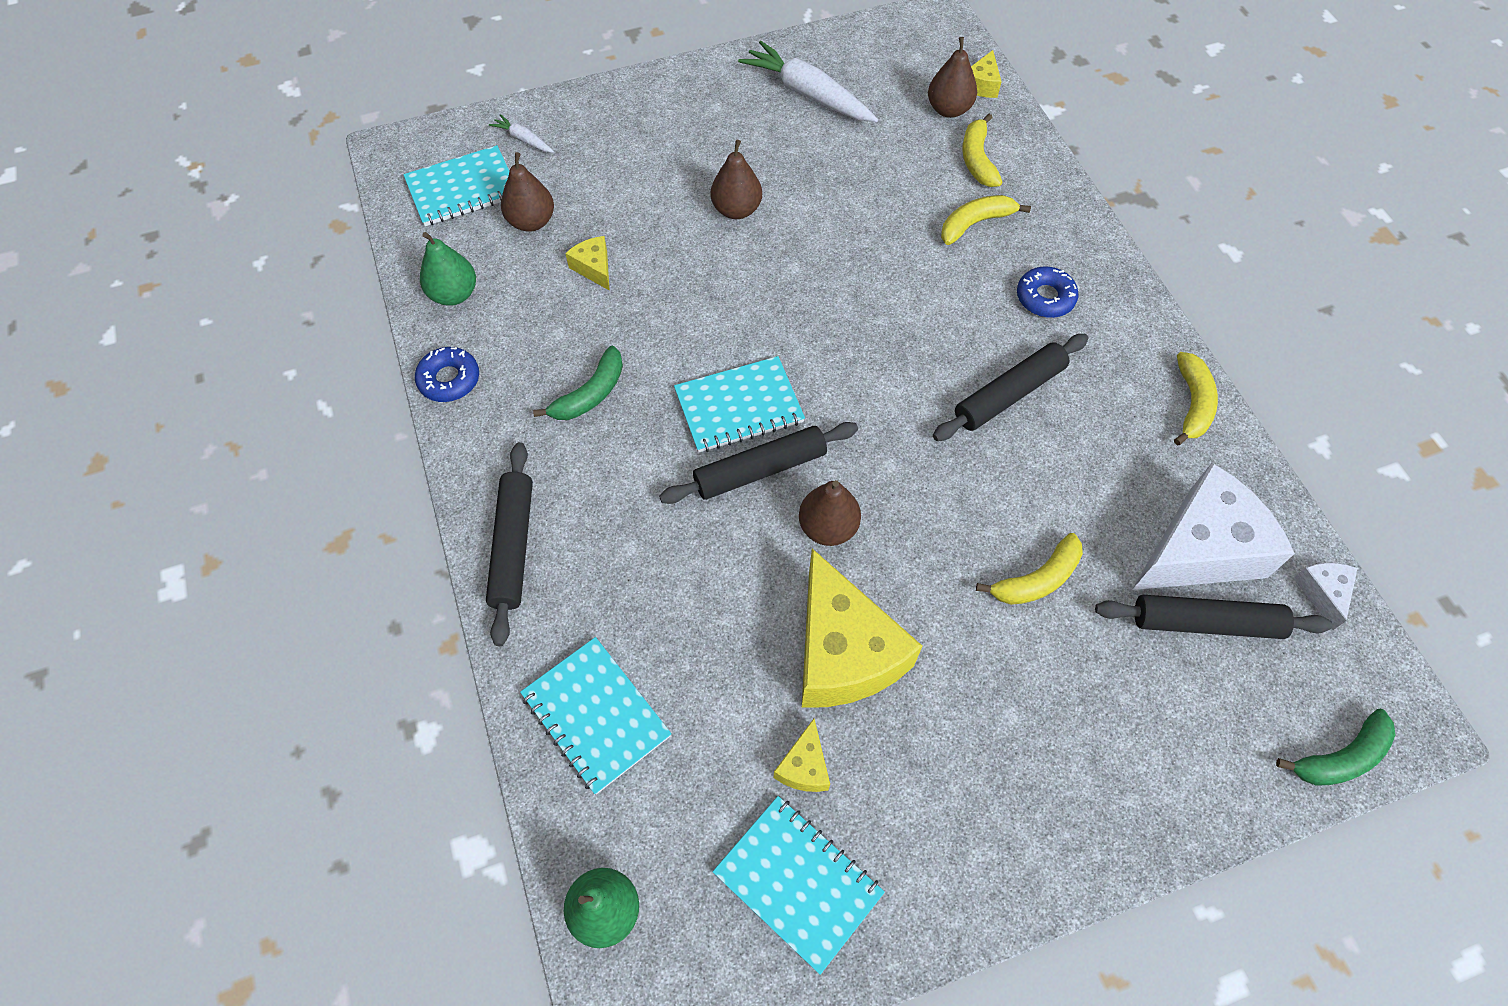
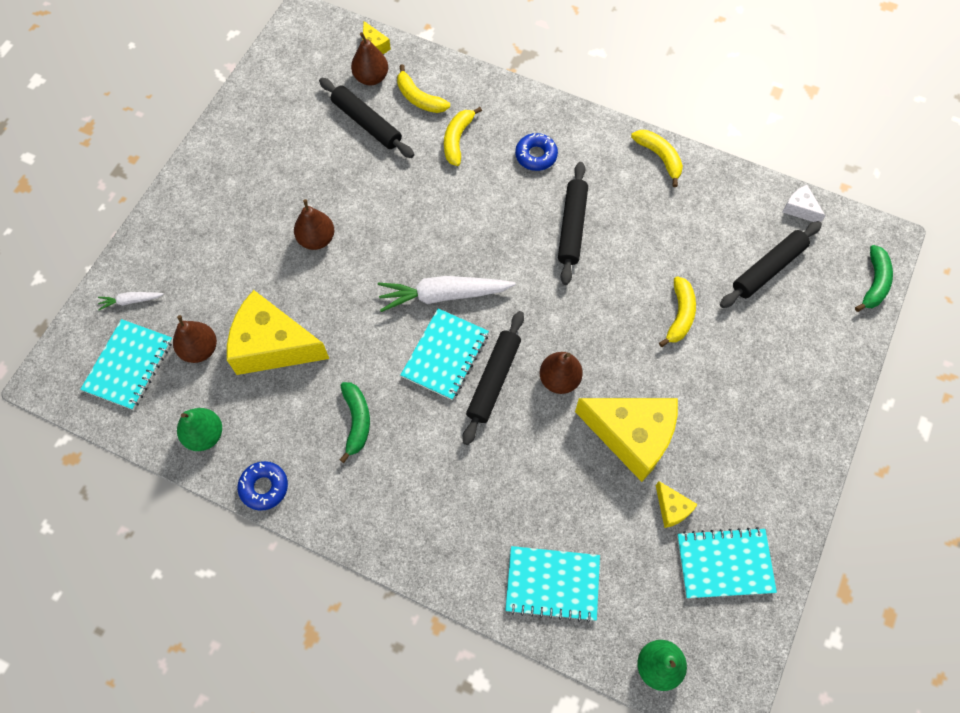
camera: 45 degrees left, 5 degrees up
(513, 546) = (412, 543): black rolling pin -> black rolling pin (367, 123)
(594, 268) = (272, 345): yellow cheese -> yellow cheese, size x2.27
(807, 94) = (278, 130): white carrot -> white carrot (443, 295)
(1200, 549) = (732, 233): white cheese -> none

